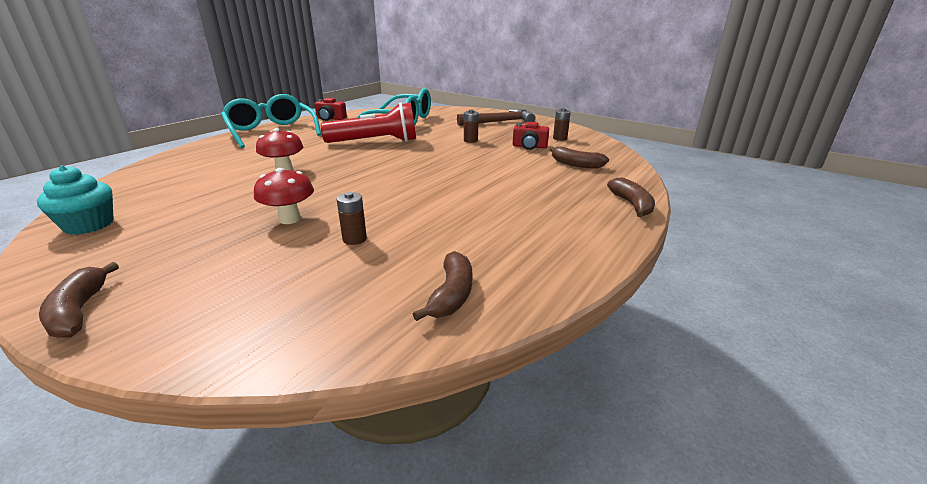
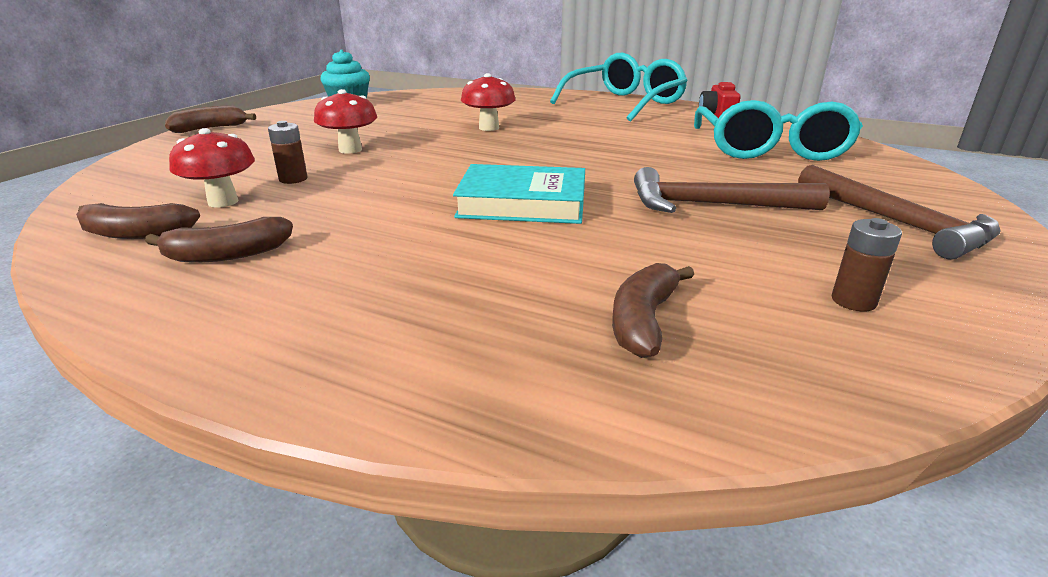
camera: 80 degrees right, 0 degrees up
(375, 142) = (632, 148): red flashlight -> none
(393, 265) = (223, 202): none -> red mushroom
(450, 172) = (522, 203): none -> turquoise book
(470, 140) = (712, 205): brown battery -> brown hammer
(529, 146) = (733, 262): red camera -> none
(632, 205) = (386, 392): brown banana -> brown banana (227, 255)

